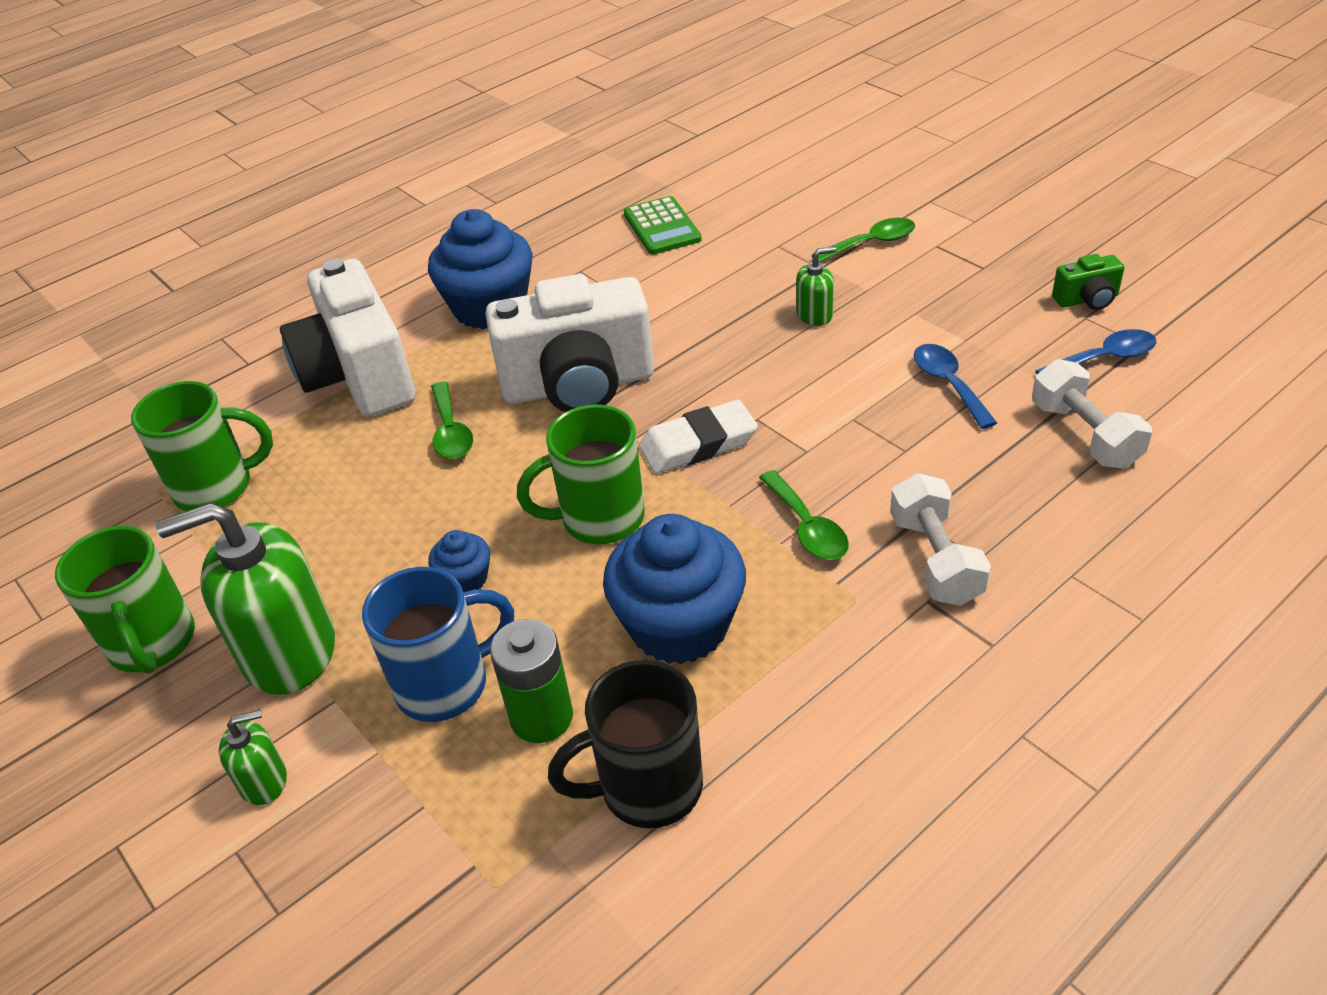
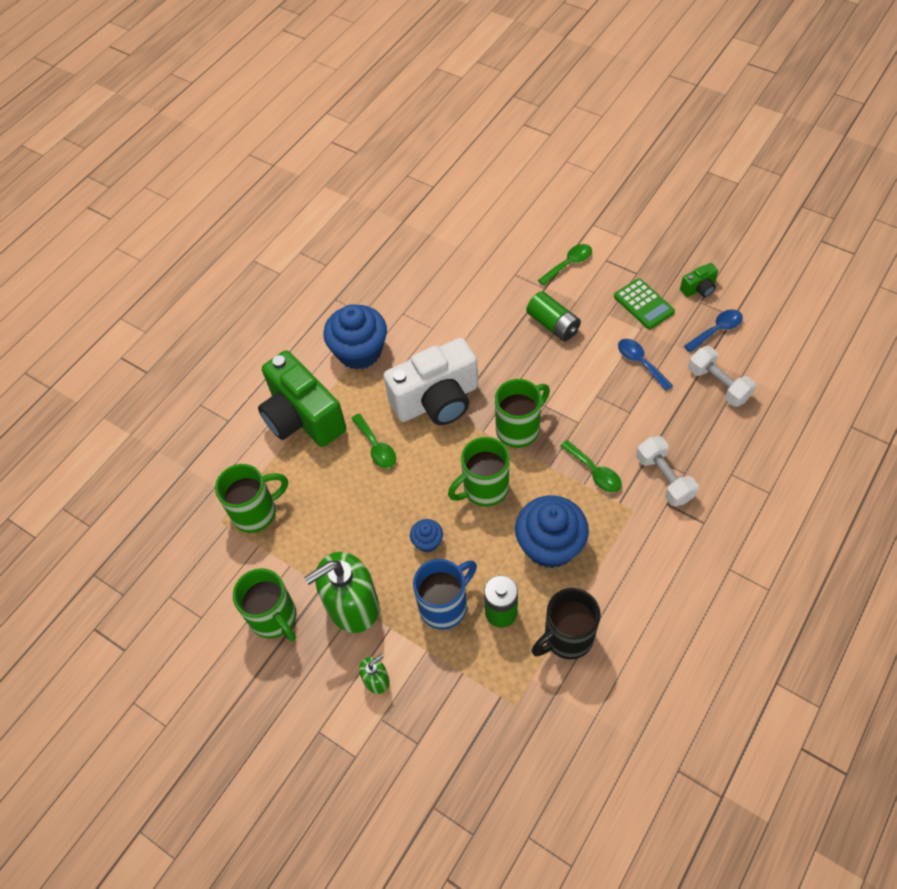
camera: 15 degrees left, 15 degrees up
(359, 376) = (303, 417): white camera -> green camera
(662, 227) = (439, 270): green calculator -> green calculator (643, 304)
(698, 444) = (519, 429): white eraser -> green mug
(814, 314) = (553, 325): green soap dispenser -> green battery

